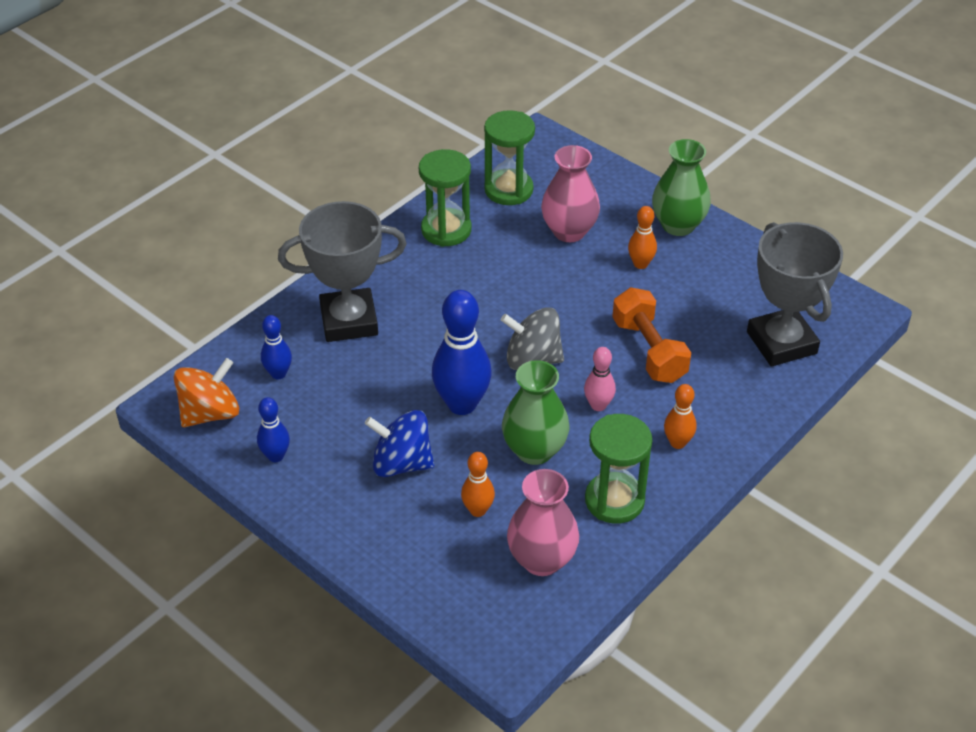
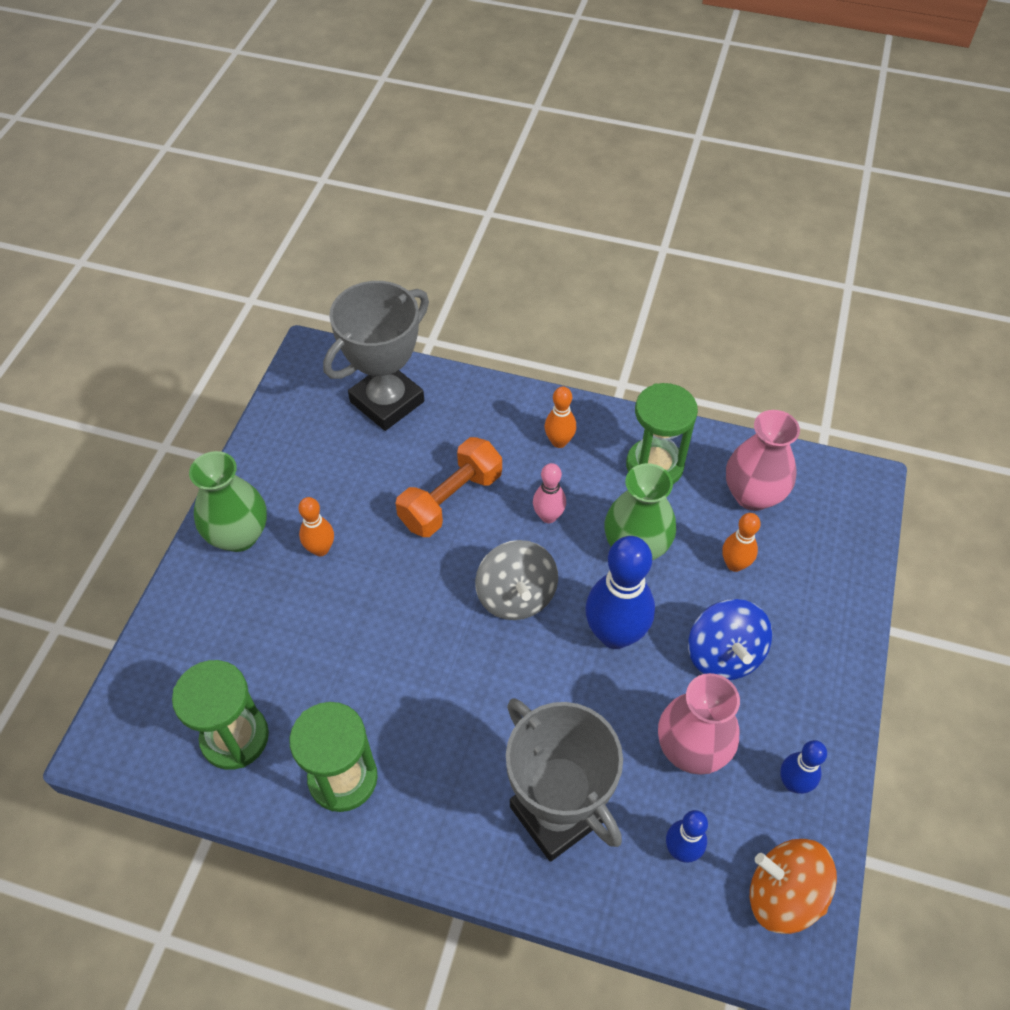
camera: 115 degrees left, 10 degrees up
(569, 231) = (291, 638): pink vase -> pink vase (691, 749)

